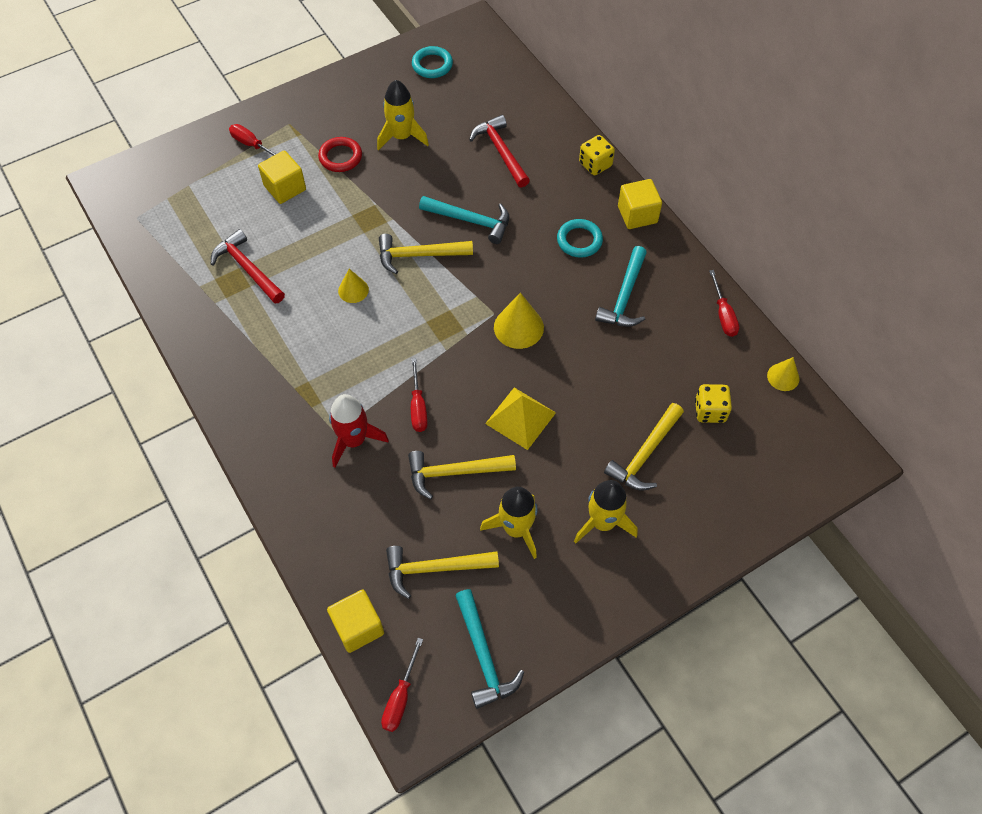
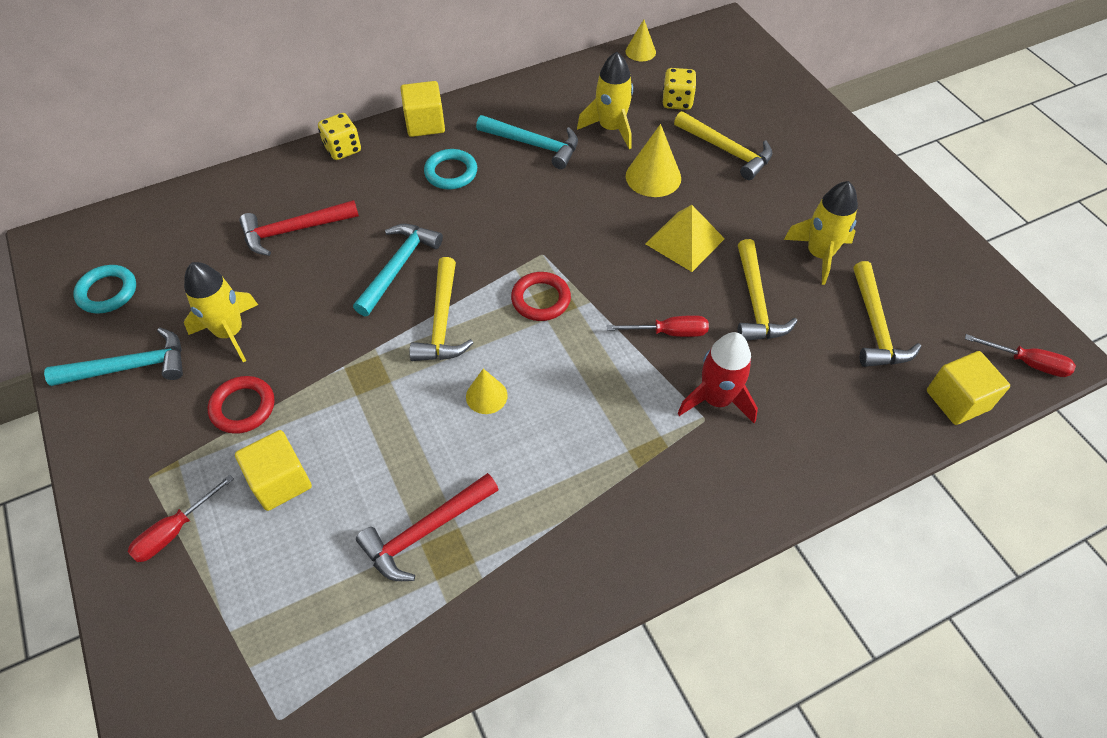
camera: 85 degrees left, 5 degrees down
(446, 316) = (541, 299): none -> red ring
(483, 655) = (964, 290): turquoise hammer -> turquoise hammer (129, 367)
(518, 327) = (564, 233): yellow cone -> yellow cone (653, 177)
(602, 522) = (805, 188): yellow rocket -> yellow rocket (611, 128)
(723, 314) = (565, 79): red screwdriver -> none

